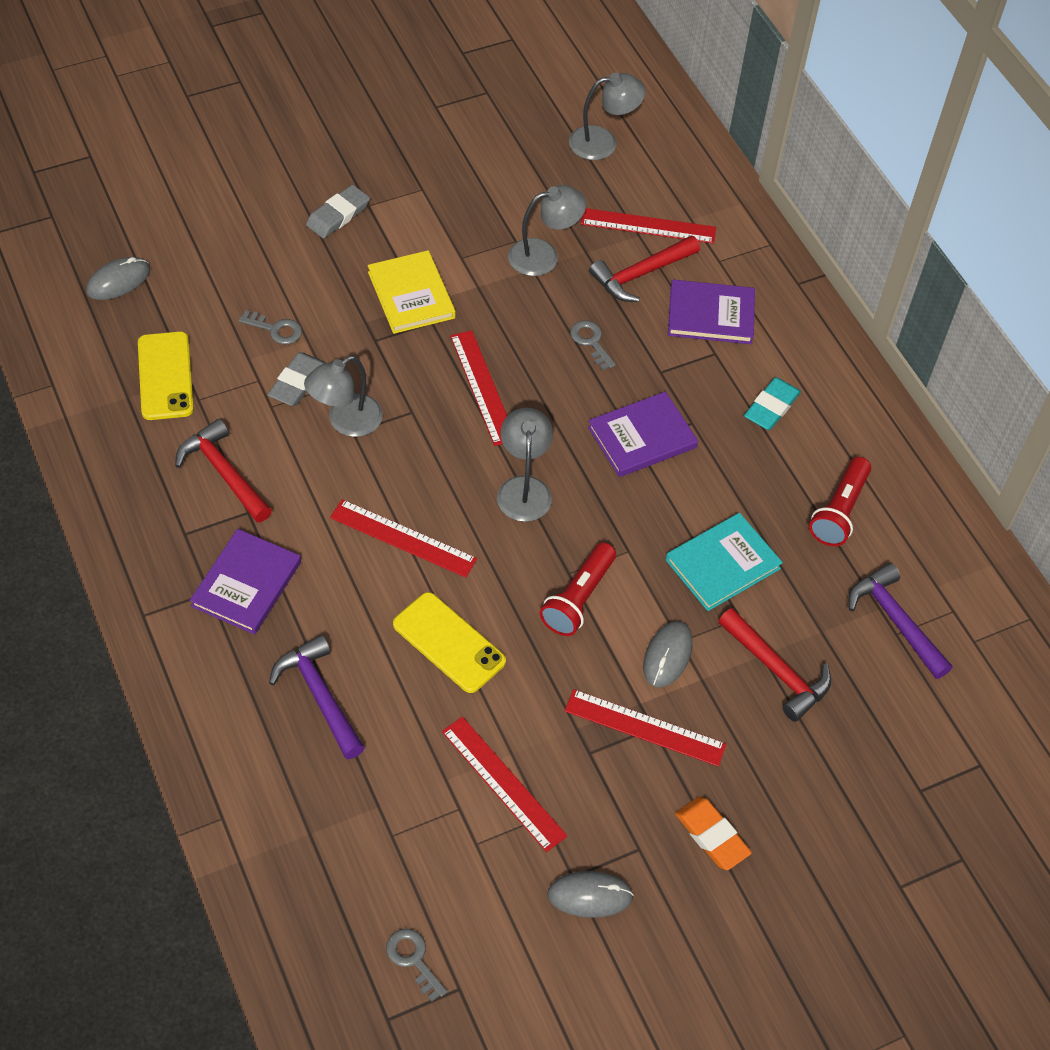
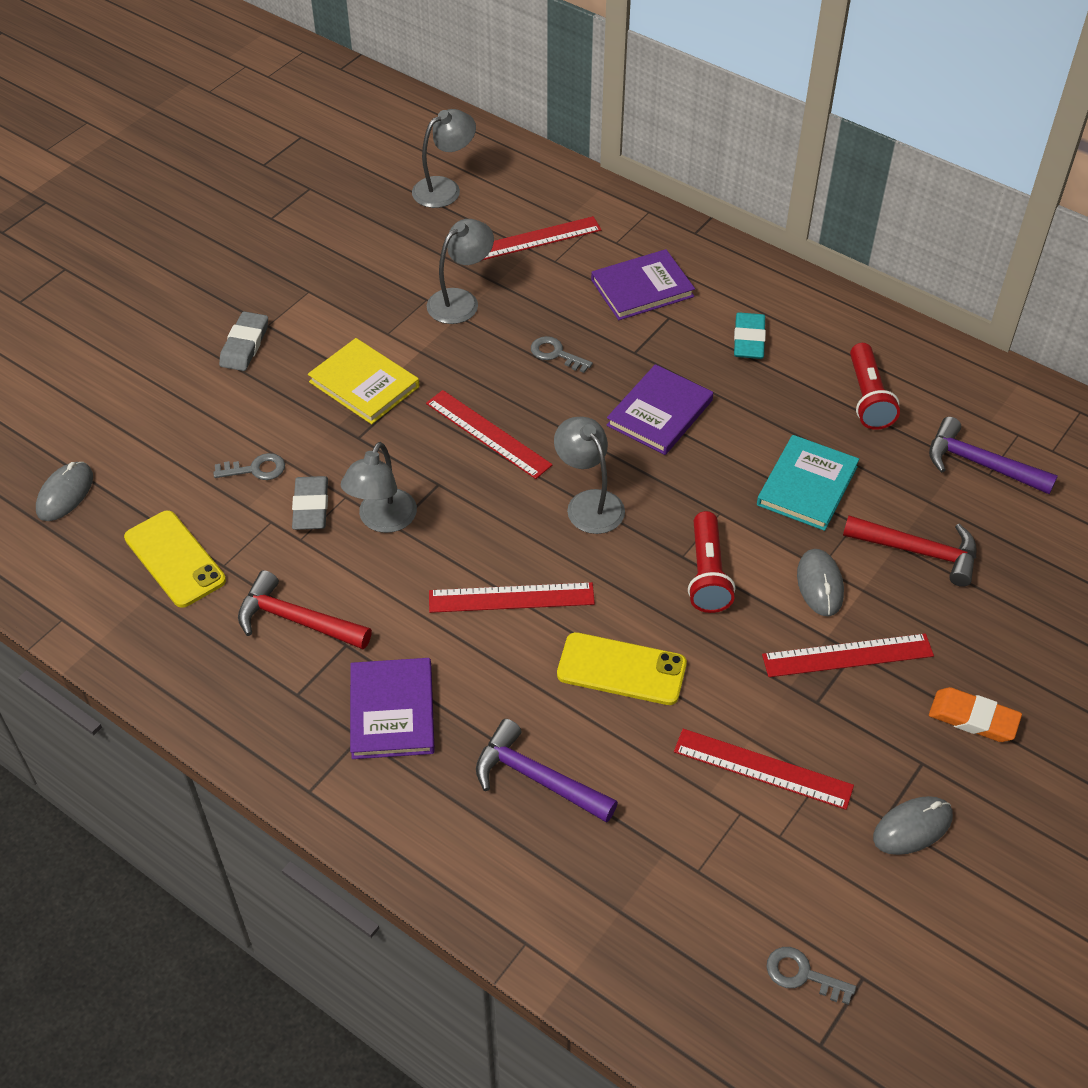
camera: 25 degrees left, 5 degrees down
(641, 274) = (558, 280): red hammer -> none

